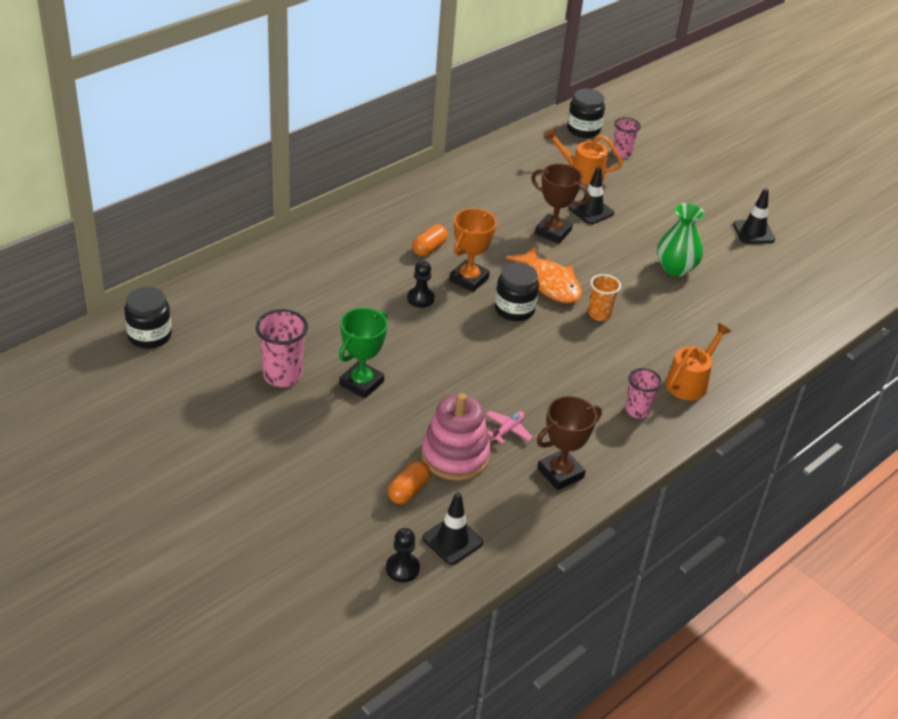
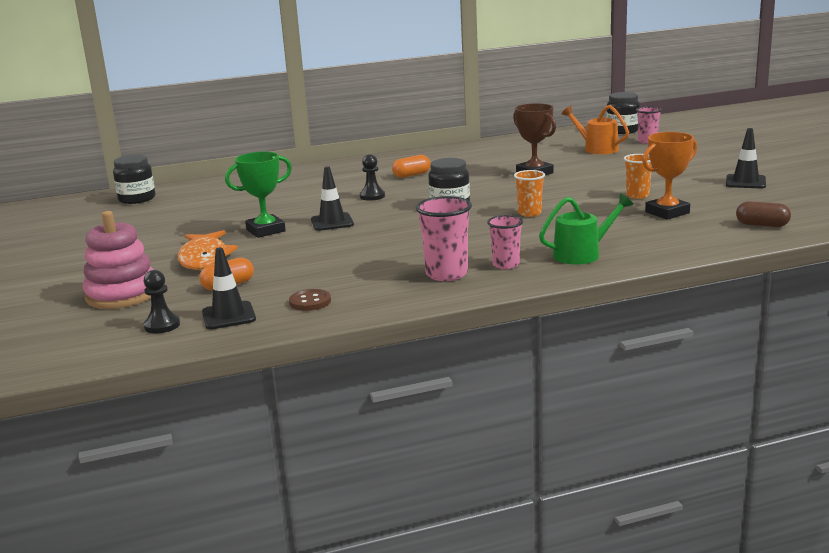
camera: 30 degrees right, 20 degrees down
(282, 376) = (208, 222): pink cup -> pink cup (446, 274)
(455, 455) = (295, 272): pink stacking toy -> pink stacking toy (122, 295)
(469, 279) = (427, 190): orange trophy -> orange trophy (667, 212)
(507, 430) = (362, 264): pink plane -> none
(509, 503) = (310, 302): none -> brown button
(549, 283) = (500, 196): orange fish -> orange fish (204, 258)
(560, 473) = (382, 291): brown trophy -> none
(591, 211) = (584, 165): black traffic cone -> black traffic cone (332, 222)
(675, 268) = (637, 195): green vase -> orange cup
(690, 382) = (582, 254): orange watering can -> green watering can
(805, 310) = (762, 225): none -> brown capsule

